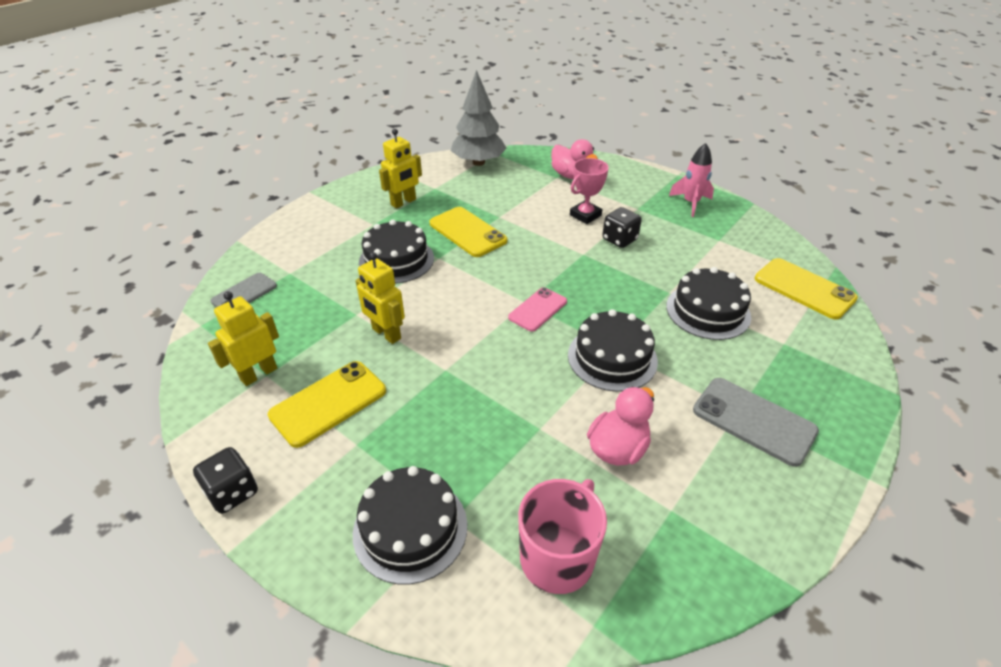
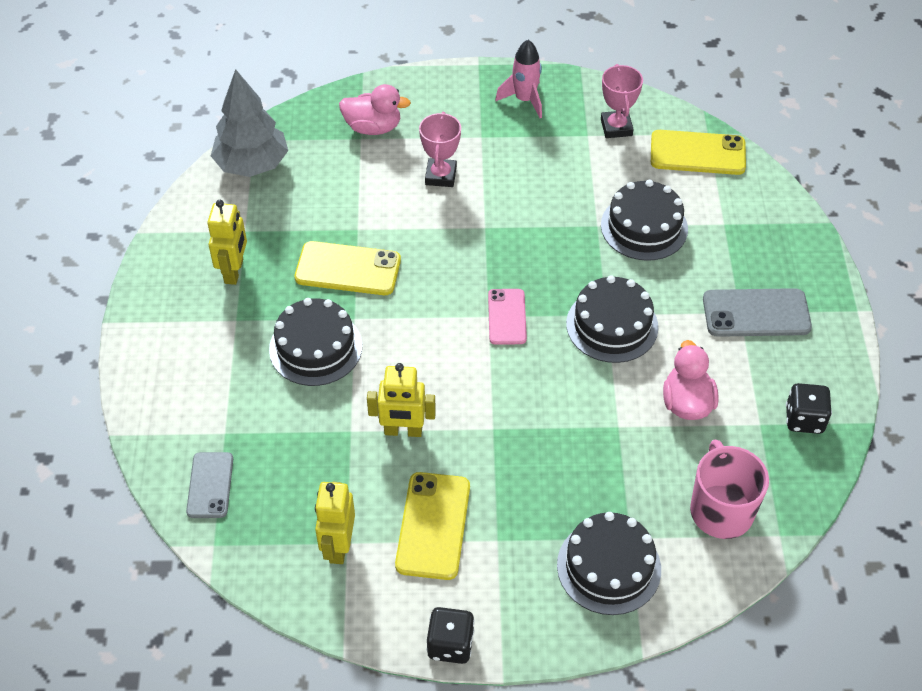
camera: 40 degrees left, 10 degrees up
(619, 239) = (501, 189): black dice -> black dice (804, 419)
(747, 245) = (616, 127): none -> pink trophy

